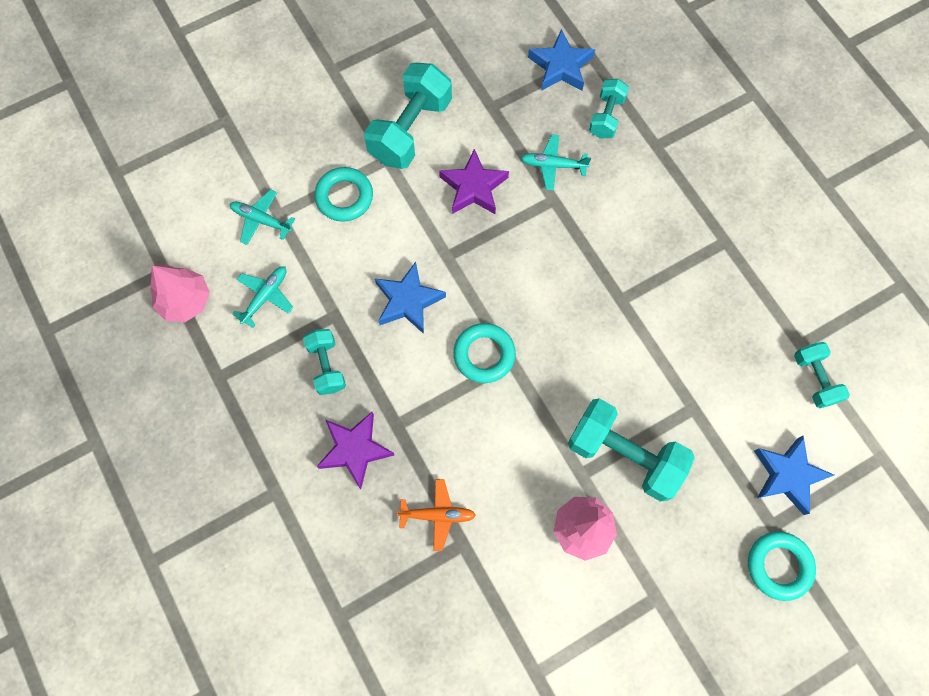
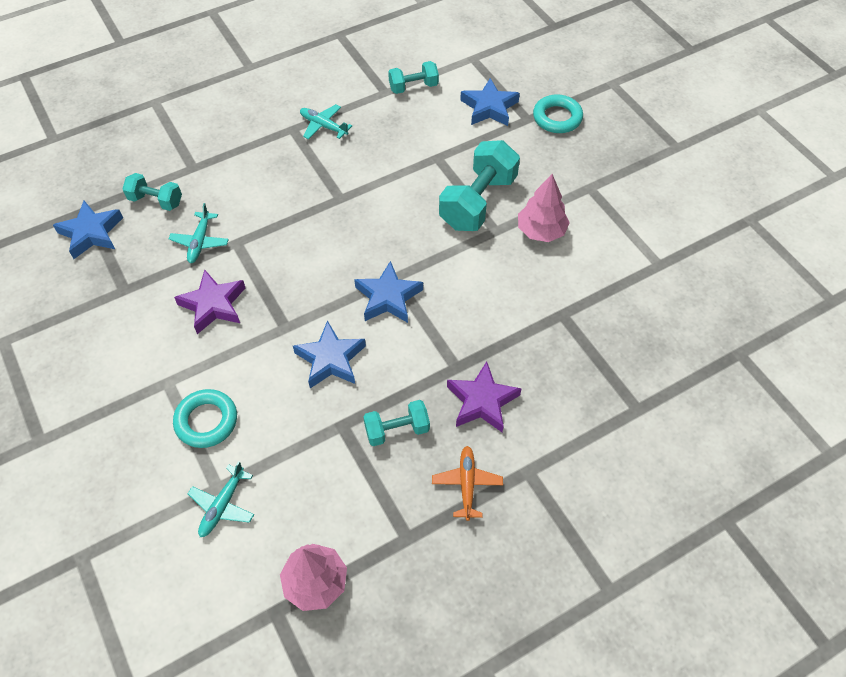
camera: 90 degrees left, 15 degrees down
(265, 297) = (316, 495): turquoise plane -> turquoise plane (323, 126)
(410, 130) = (136, 360): turquoise dumbbell -> none
(437, 515) = (538, 333): orange plane -> orange plane (467, 484)
(484, 354) = (388, 297): turquoise ring -> blue star

